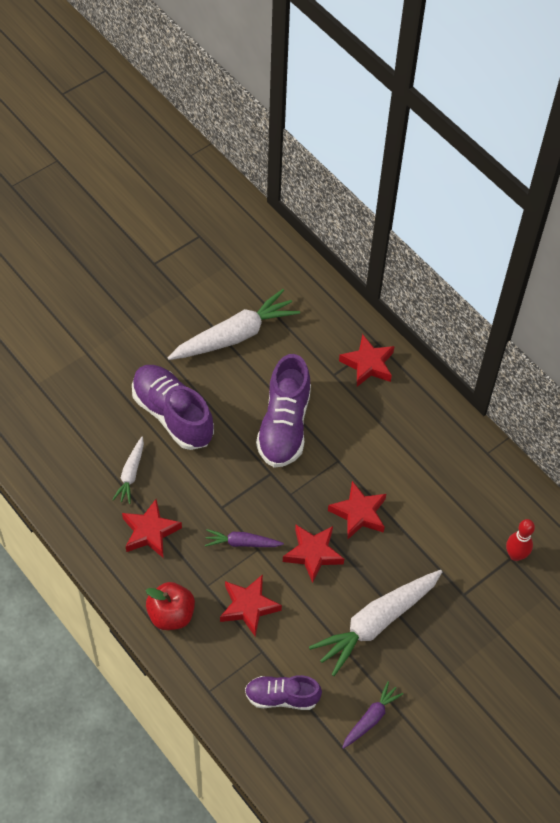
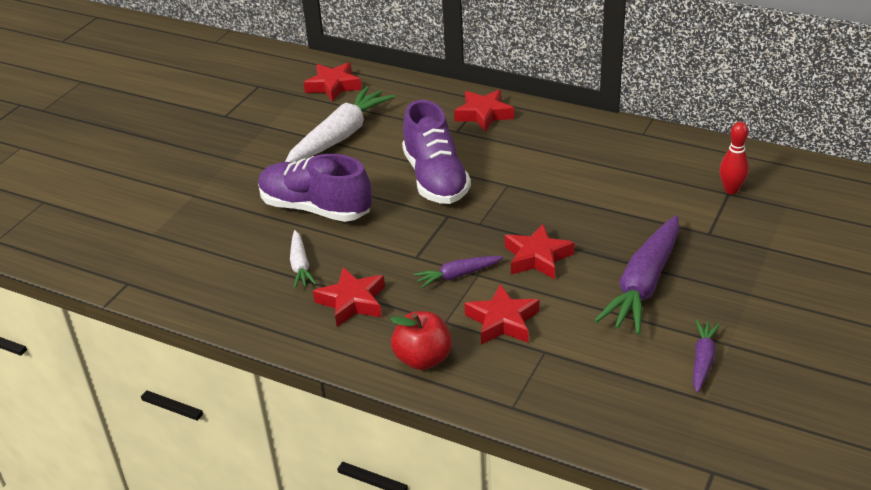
camera: 20 degrees left, 20 degrees down
(282, 697) = (595, 380): purple shoe -> none
(359, 513) = (558, 213): red star -> red star (333, 86)
(376, 622) = (644, 284): white carrot -> purple carrot

